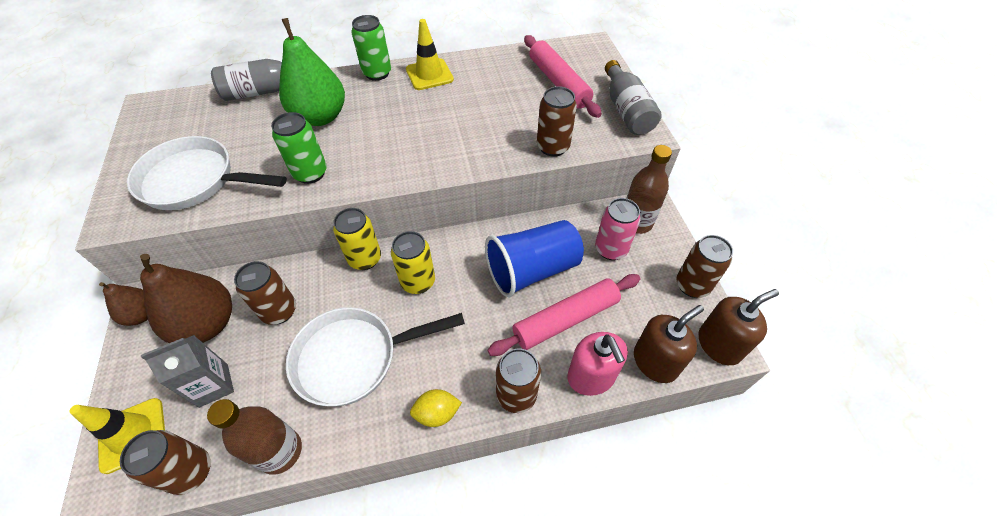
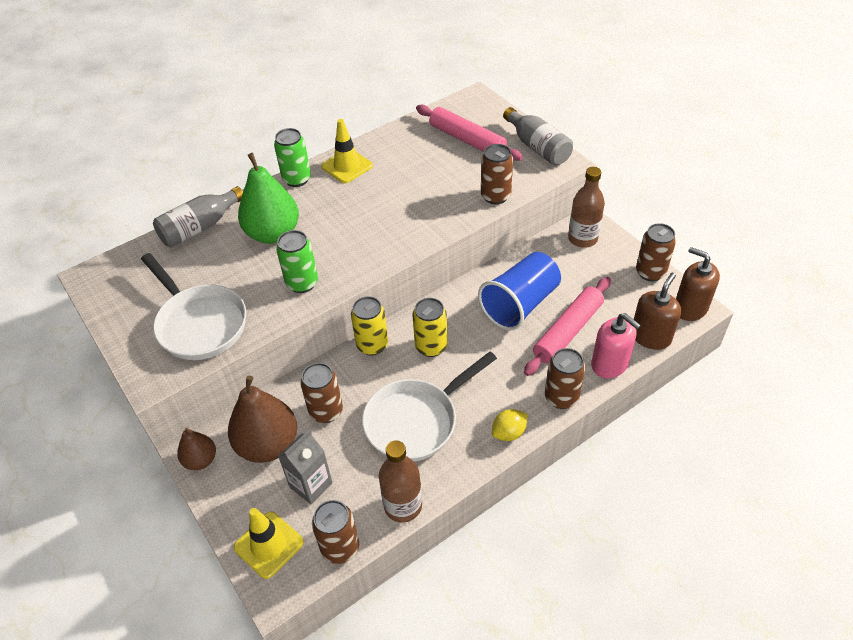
camera: 20 degrees left, 5 degrees down
(195, 181) = (199, 324): white pan -> white pan turned 120 degrees counterclockwise
(611, 249) = (574, 266): pink can -> none
(719, 344) = (690, 308): brown soap dispenser -> brown soap dispenser turned 90 degrees counterclockwise

